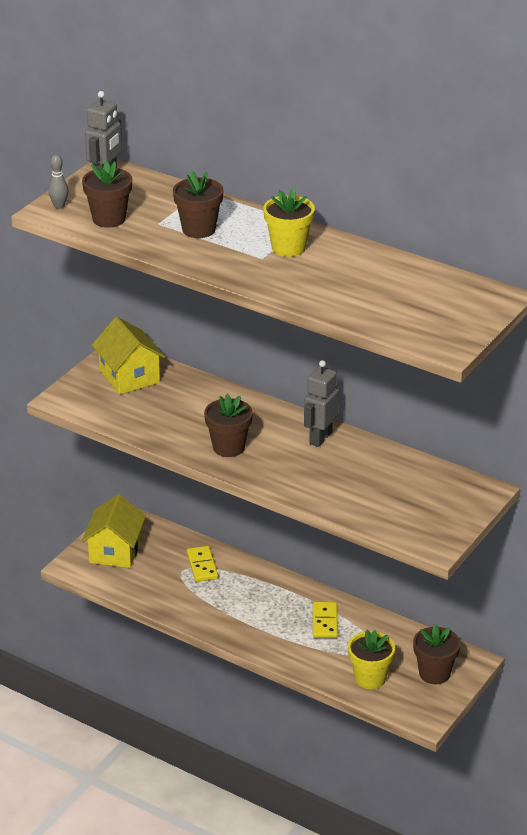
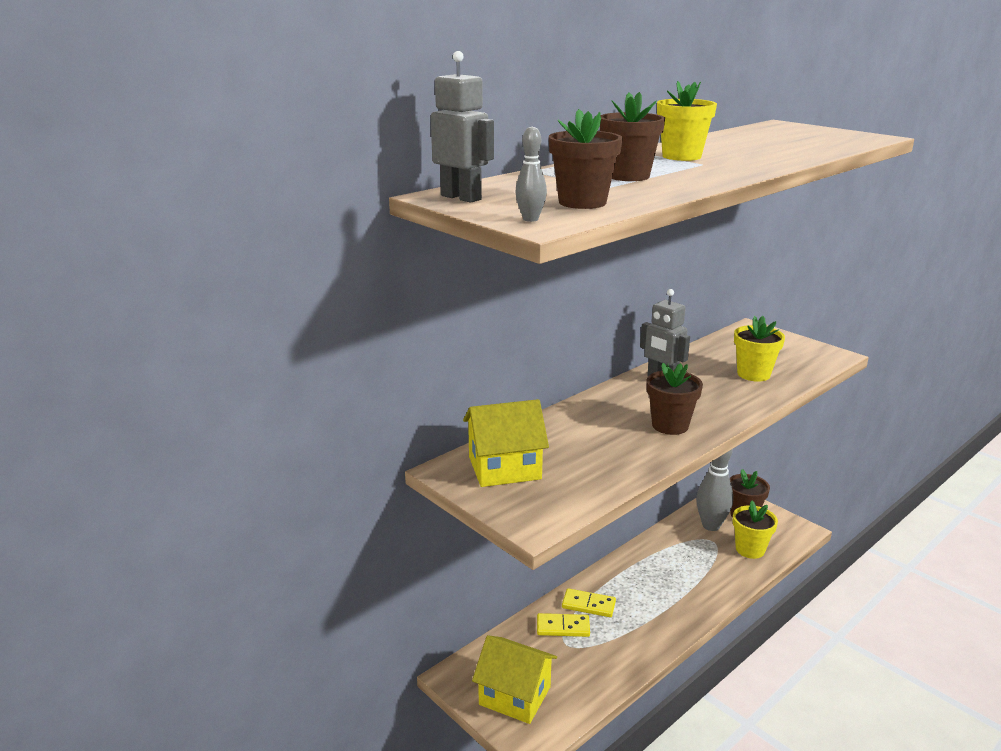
camera: 75 degrees left, 10 degrees down
(324, 622) = (668, 561): yellow domino -> yellow domino (588, 605)
(359, 491) = (753, 374): none -> yellow flower pot
(401, 649) = (711, 525): none -> grey bowling pin

